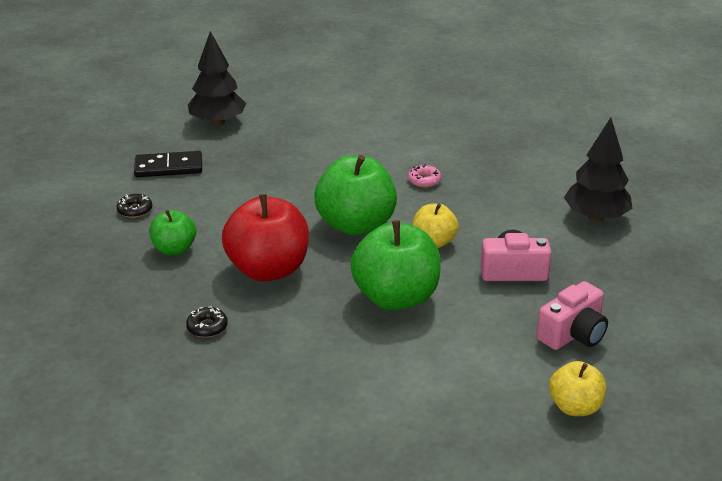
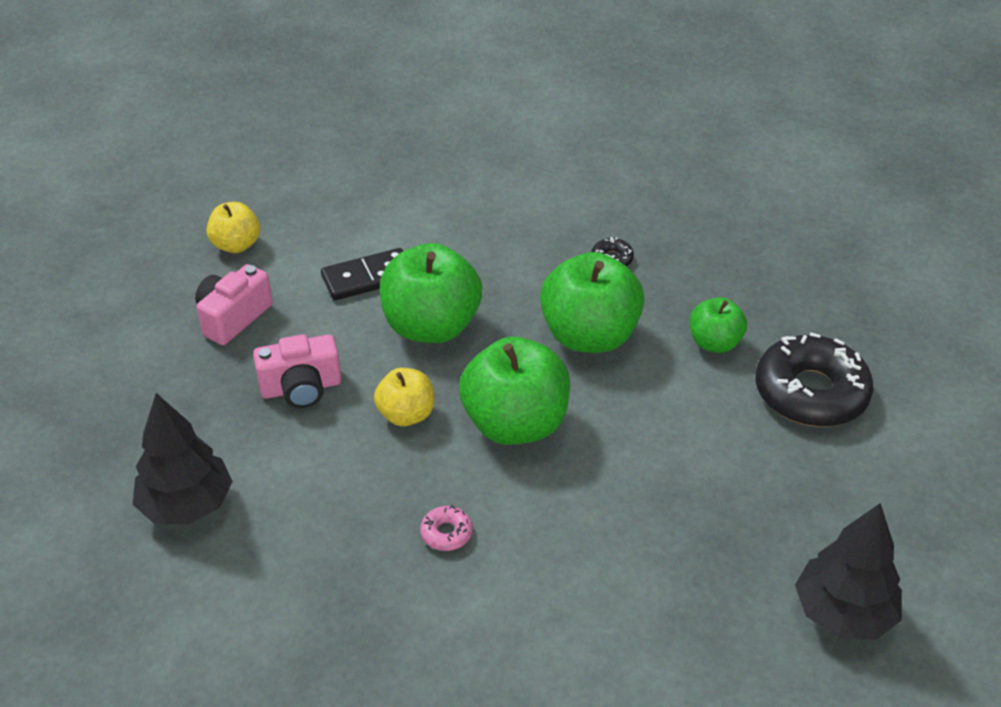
camera: 165 degrees right, 10 degrees up
(135, 210) = (810, 393): black donut -> black donut, size x2.43
(168, 167) = (833, 482): black domino -> black domino (368, 277)
(268, 269) = (589, 336): red apple -> green apple

